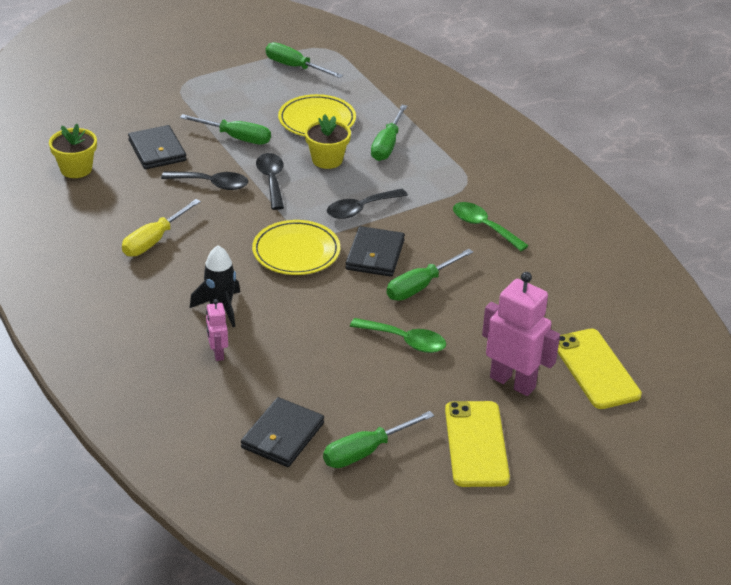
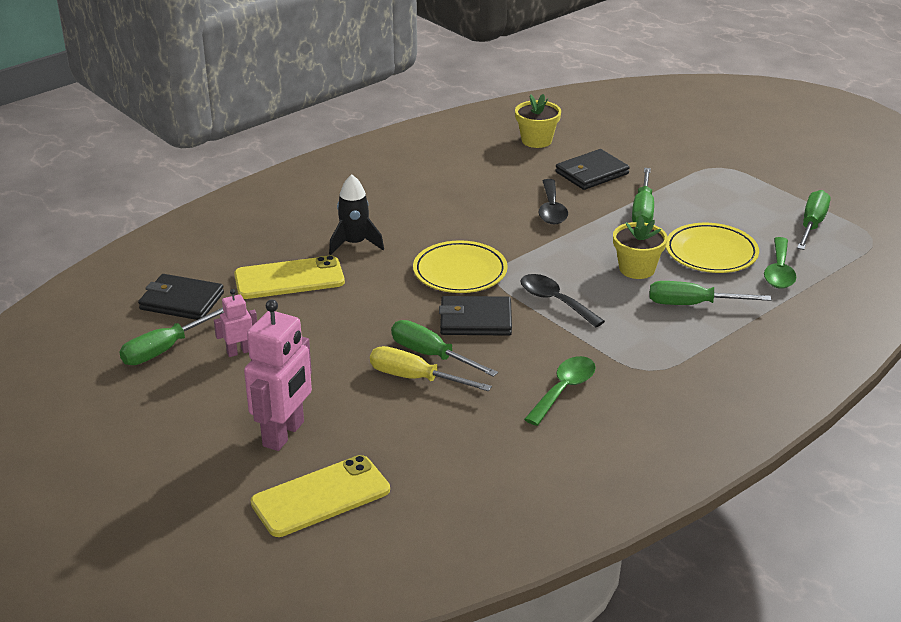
camera: 80 degrees right, 5 degrees down
(154, 240) = (444, 195): yellow screwdriver -> yellow screwdriver (415, 378)
(217, 353) = (289, 252): pink robot -> pink robot (239, 352)
(271, 180) = (577, 241): black spoon -> none
(366, 451) = (164, 349): green screwdriver -> green screwdriver turned 90 degrees counterclockwise
(405, 341) = (335, 355): green spoon -> green spoon (779, 271)
(476, 444) = (182, 417): yellow phone -> yellow phone (289, 279)

